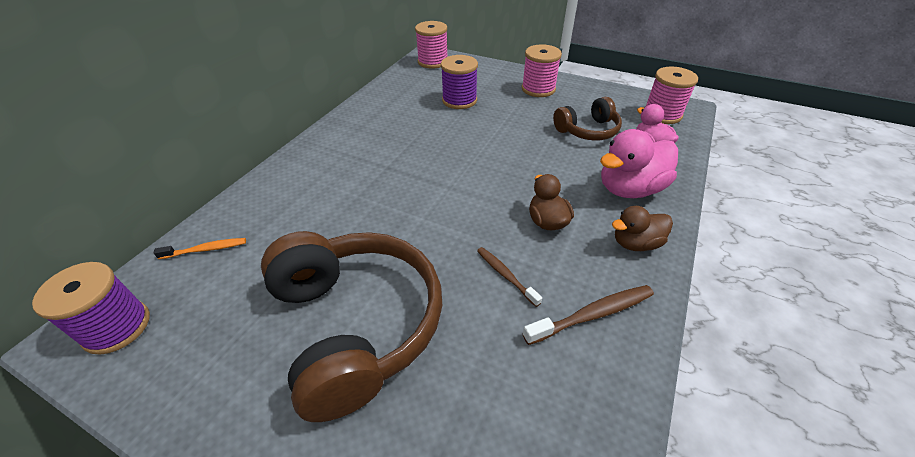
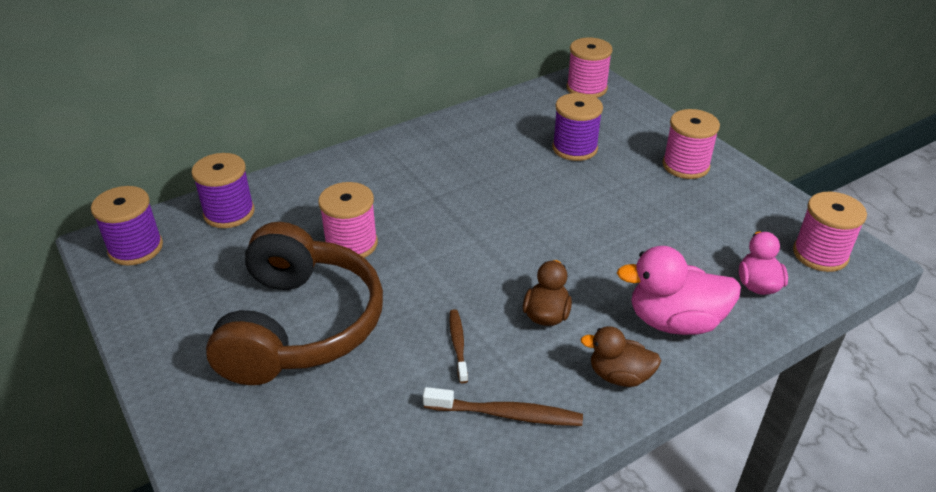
camera: 30 degrees right, 5 degrees down
(205, 249) = (229, 213): orange toothbrush -> purple spool
(347, 230) = (351, 244): none -> pink spool
(587, 130) = (695, 238): brown headphones -> none

